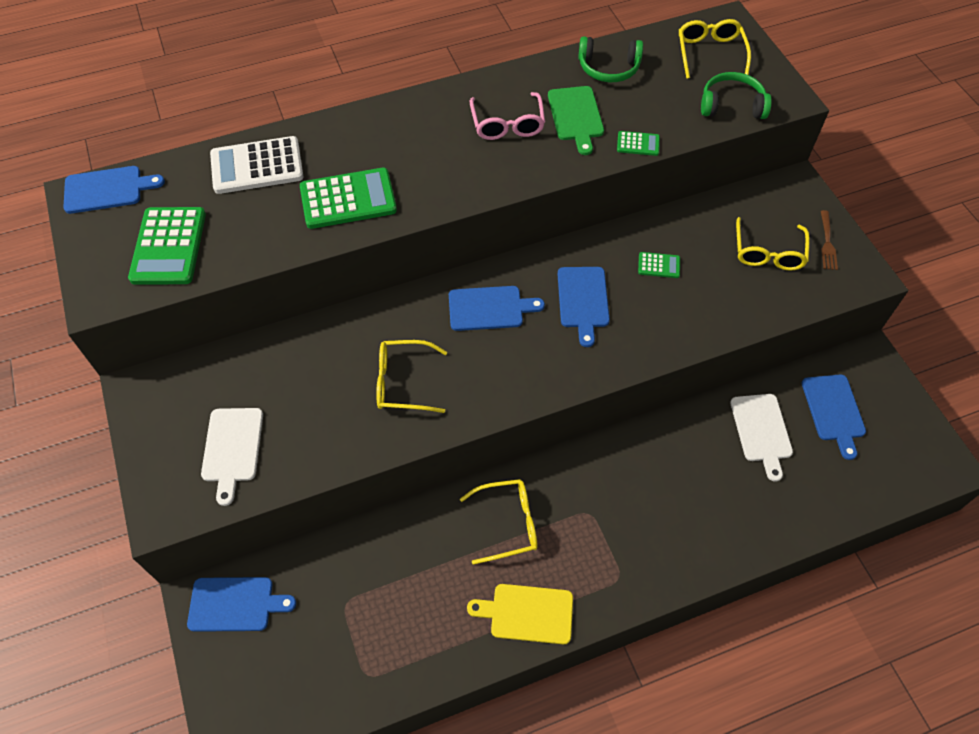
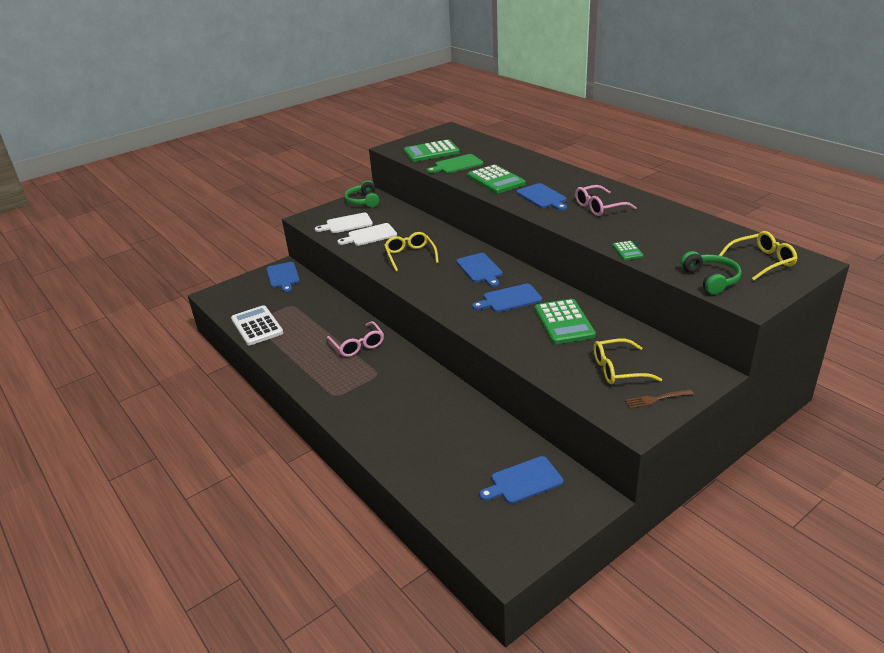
camera: 75 degrees right, 25 degrees down
(107, 189) = (456, 132): blue cutting board -> blue cutting board (542, 197)
(257, 166) = (500, 155): white calculator -> white calculator (257, 326)
(507, 523) = (357, 345): yellow glasses -> pink glasses
(527, 613) = (301, 365): yellow cutting board -> none
(576, 116) = (631, 226): green cutting board -> green cutting board (457, 165)
(608, 68) = (693, 227): green headphones -> green headphones (363, 201)
(659, 265) = (564, 322): green calculator -> green calculator, size x2.07
(761, 431) = (481, 442): white cutting board -> white cutting board (370, 235)

